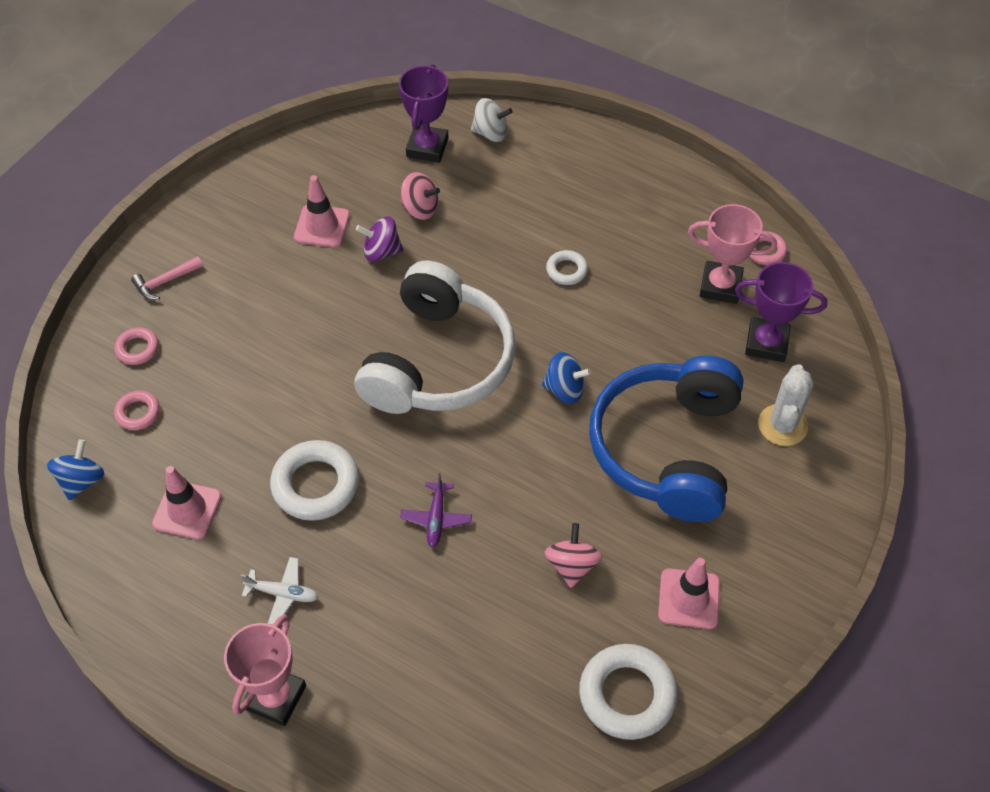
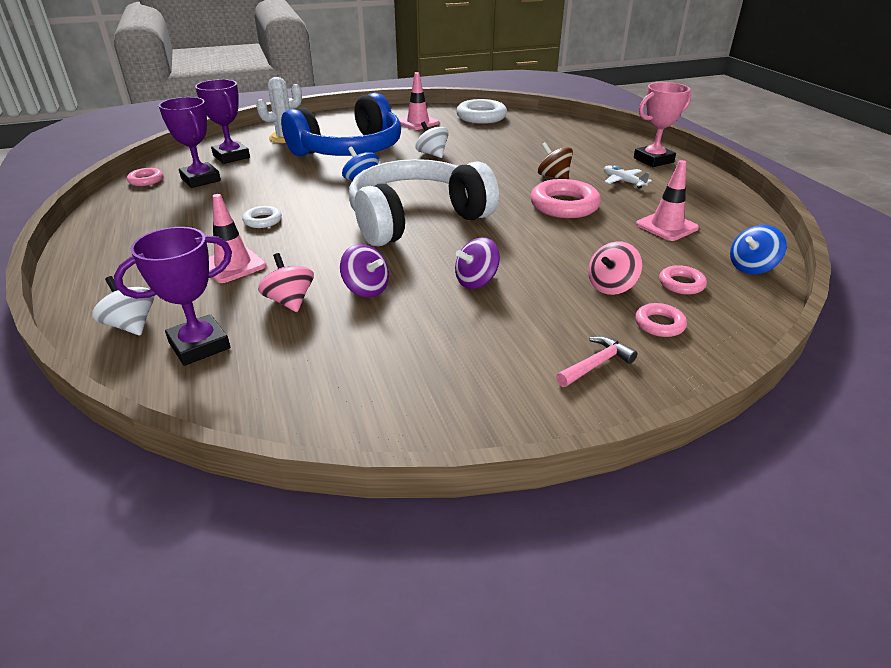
camera: 140 degrees left, 20 degrees down
(165, 282) = (596, 364): pink hammer -> pink hammer turned 45 degrees counterclockwise
(307, 311) = (476, 281): none -> purple spinning top
(316, 485) = (564, 205): white ring -> pink ring
(322, 226) = (390, 332): pink traffic cone -> pink traffic cone (233, 265)
(372, 548) = (553, 177): none -> brown spinning top
(436, 518) = (504, 173): purple plane -> none
(564, 509) = (432, 154): none -> white spinning top
(572, 565) = (455, 142): pink spinning top -> pink spinning top (611, 286)
(720, 286) = (201, 179): pink trophy -> purple trophy

